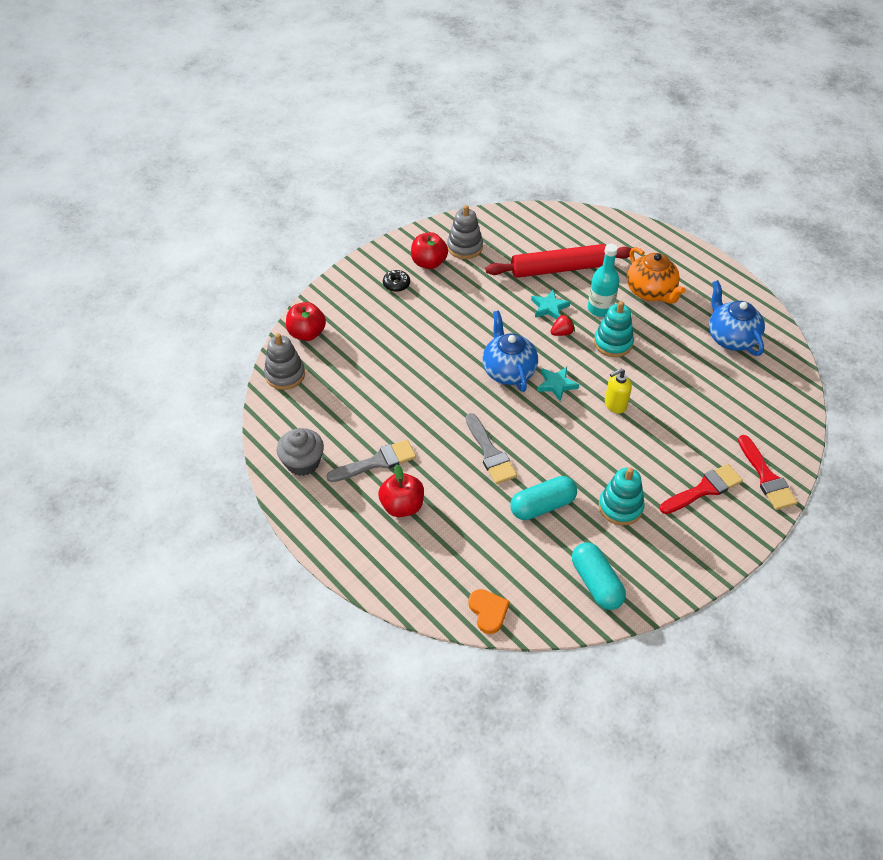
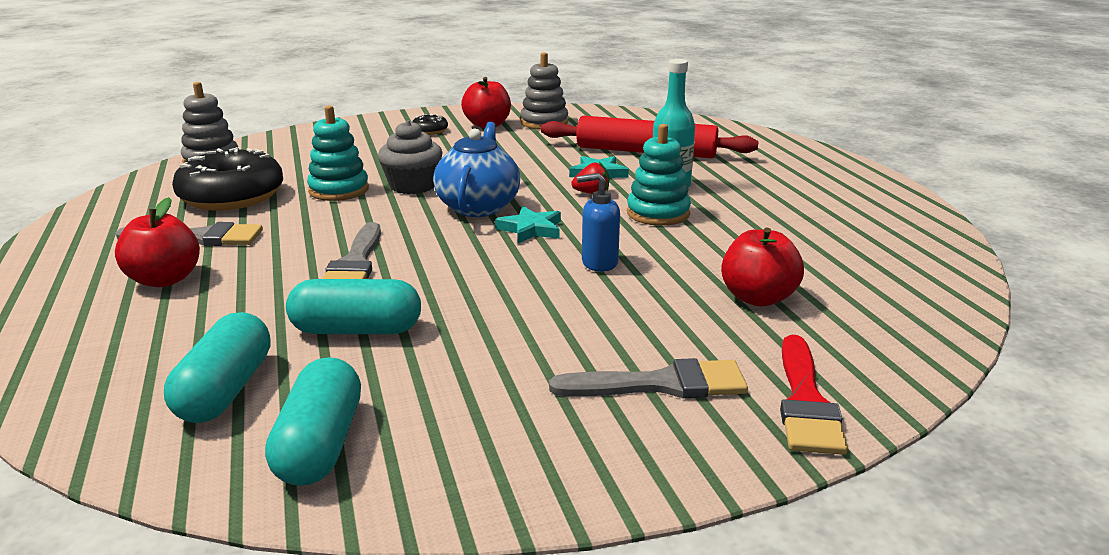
camera: 25 degrees right, 25 degrees down
(303, 462) = (115, 218): grey cupcake -> grey cupcake (412, 186)
(307, 333) = (281, 141): red apple -> red apple (757, 298)
(348, 413) = (232, 196): none -> black donut
(488, 611) = (95, 422): orange heart -> none
(523, 570) = (225, 390): none -> turquoise capsule
(615, 404) = (599, 263): yellow soap dispenser -> blue soap dispenser
(620, 507) = (482, 365): turquoise stacking toy -> turquoise stacking toy (339, 190)
(650, 292) = (761, 186): orange teapot -> none
(704, 489) = (661, 384): red brush -> grey brush
(731, 338) = (859, 243): blue teapot -> none

